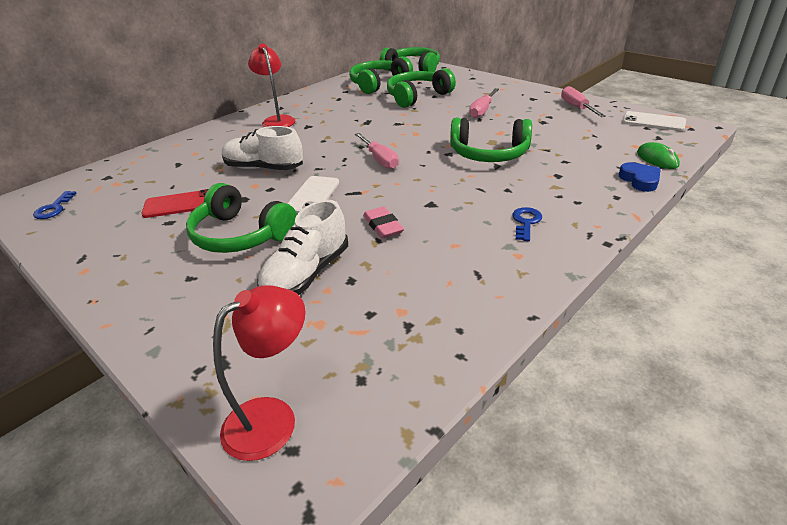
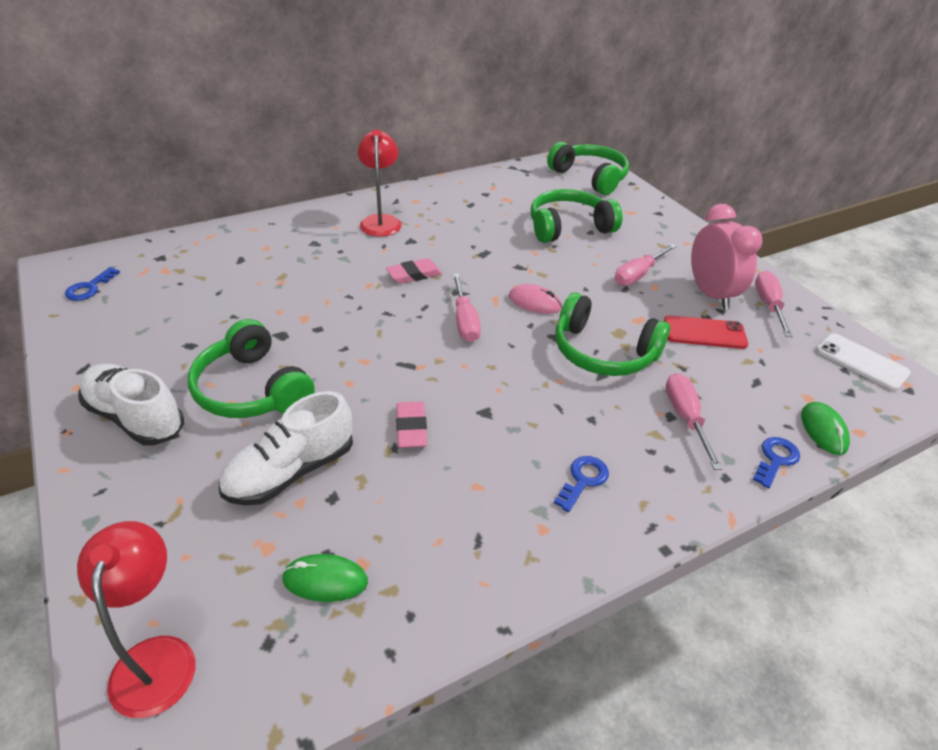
camera: 15 degrees right, 5 degrees up
(180, 204) = (213, 322): red phone -> red phone (704, 333)
(264, 168) = (327, 294): white shoe -> white shoe (135, 418)
(273, 418) = (156, 657): red lamp -> red lamp turned 75 degrees counterclockwise
(313, 195) = (359, 354): white phone -> none
(323, 143) = (414, 275): none -> pink eraser
(378, 84) = (532, 192): green headphones -> none
(380, 329) = (325, 580): none -> green mouse
(422, 139) = (534, 302): none -> pink mouse
(537, 110) = (711, 294): none -> pink clock
(568, 174) = (685, 418): none -> pink screwdriver
(640, 180) = (775, 459): blue heart -> blue key

